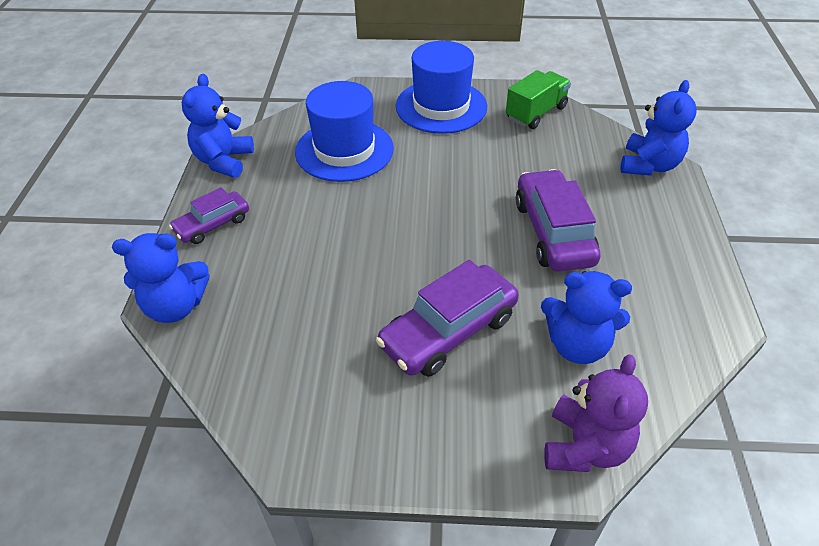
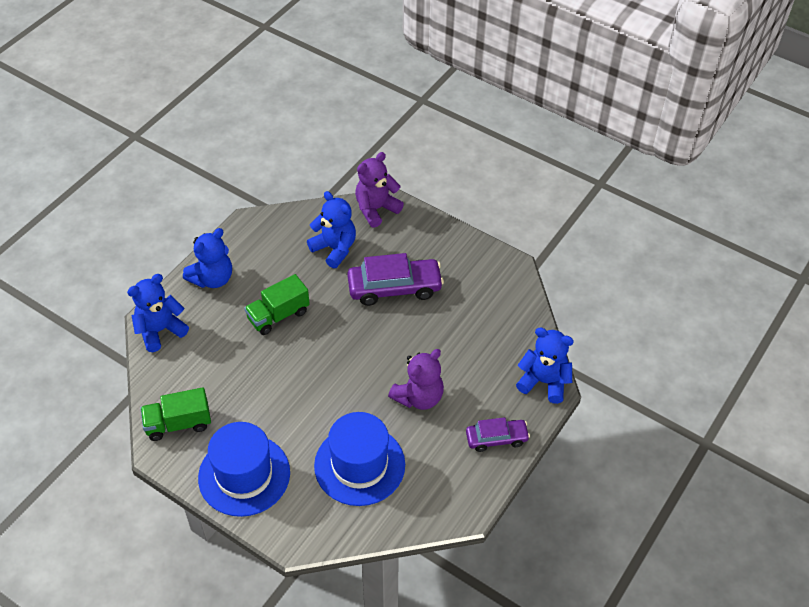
camera: 150 degrees left, 5 degrees up
(224, 161) = (461, 505): blue teddy bear -> blue teddy bear (212, 278)
(325, 225) = (419, 397): none -> purple teddy bear
(553, 232) = (278, 315): purple car -> green truck

